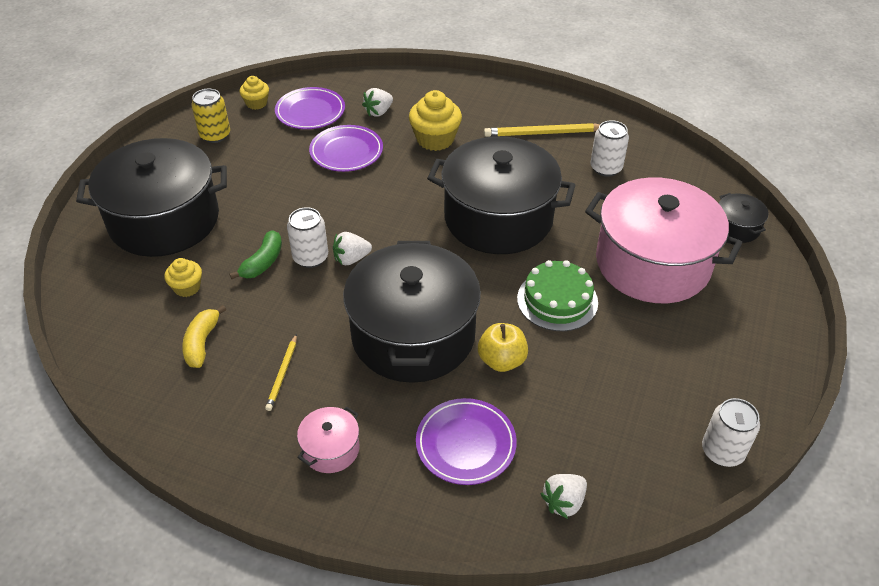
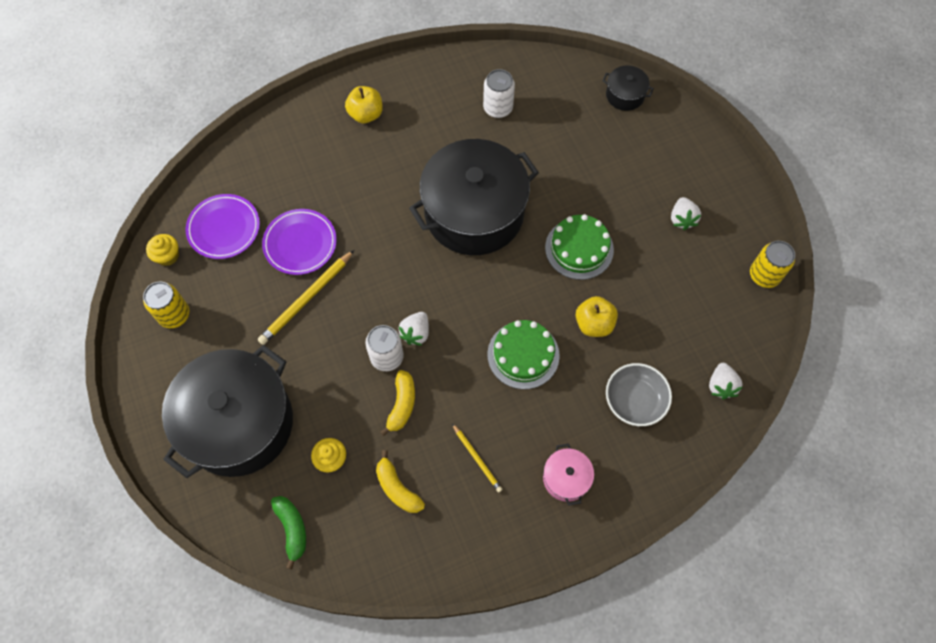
camera: 45 degrees left, 20 degrees up
(263, 262) = (358, 391): green banana -> green banana (292, 529)
(279, 294) = (402, 405): none -> yellow banana
(378, 112) = (279, 185): white strawberry -> white strawberry (682, 219)
(413, 335) = (523, 355): black pot -> green cake
(435, 139) = (352, 177): yellow cupcake -> none
(465, 444) = (635, 400): purple plate -> grey bowl
(494, 111) = (366, 114): none -> yellow apple
(543, 133) = (423, 109): yellow pencil -> yellow pencil (306, 299)
(652, 263) = (604, 168): pink pot -> none
(722, 451) = (764, 275): white can -> yellow can

